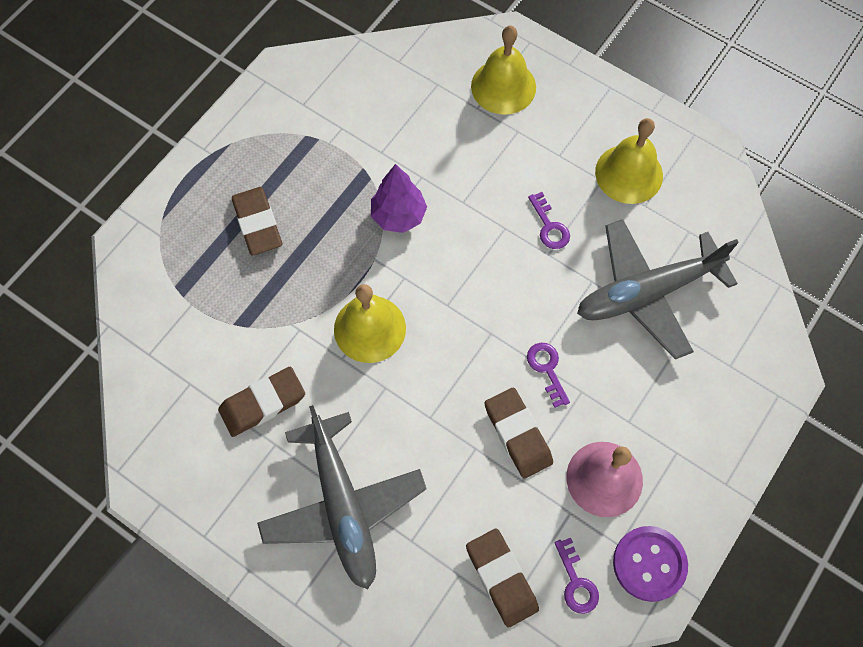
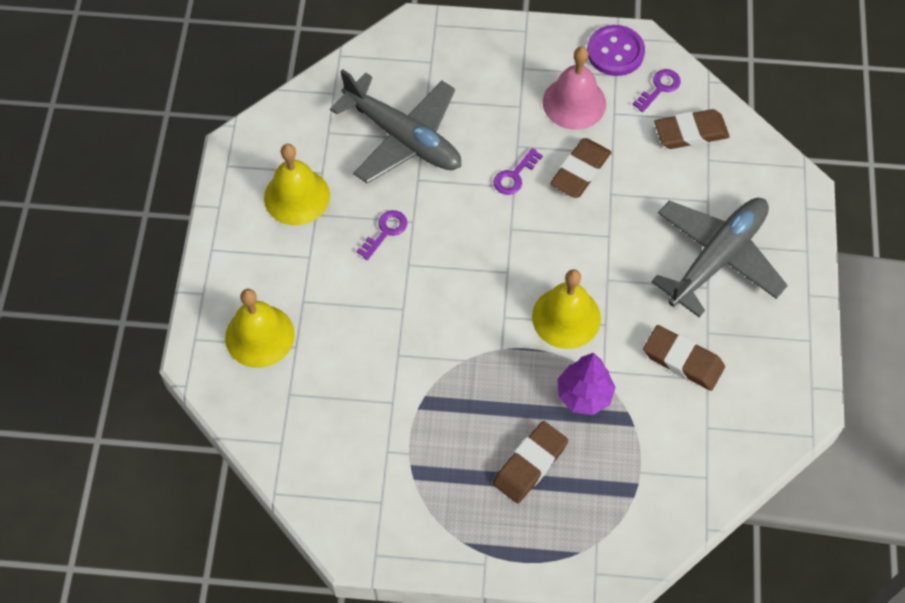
camera: 120 degrees left, 5 degrees down
(398, 216) = (448, 352): purple tree -> purple tree (584, 395)
(501, 578) = (690, 132): brown eraser -> brown eraser turned 45 degrees clockwise

